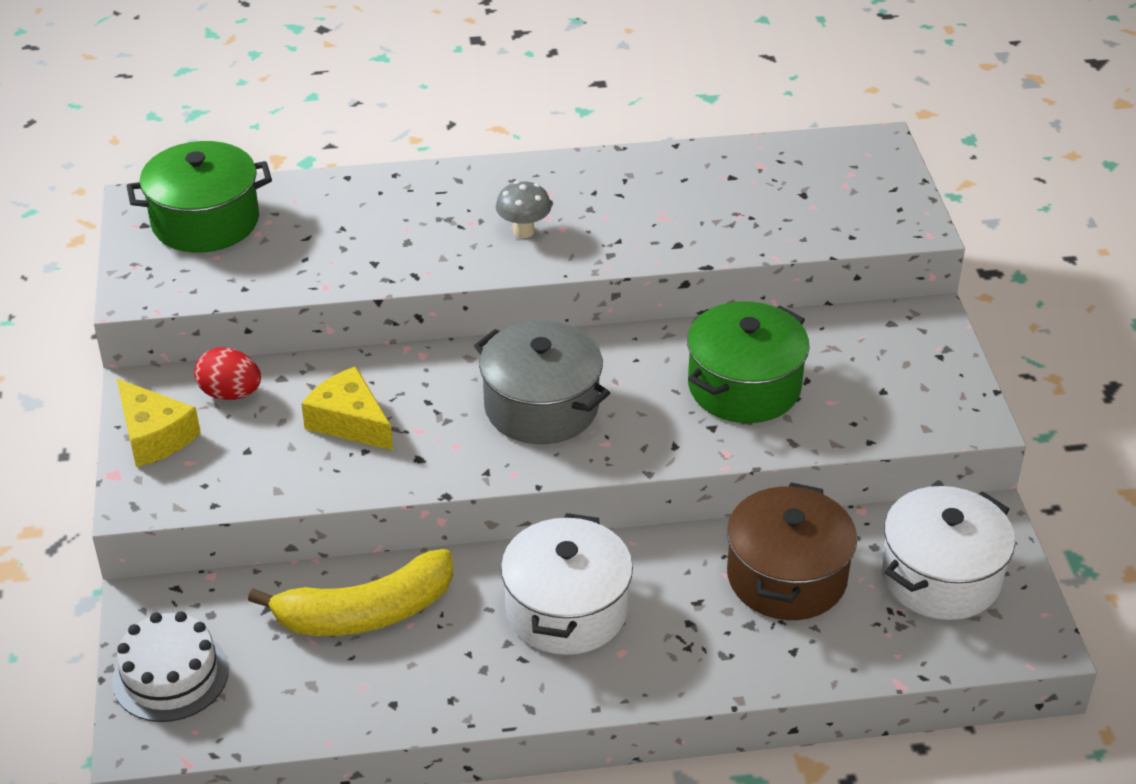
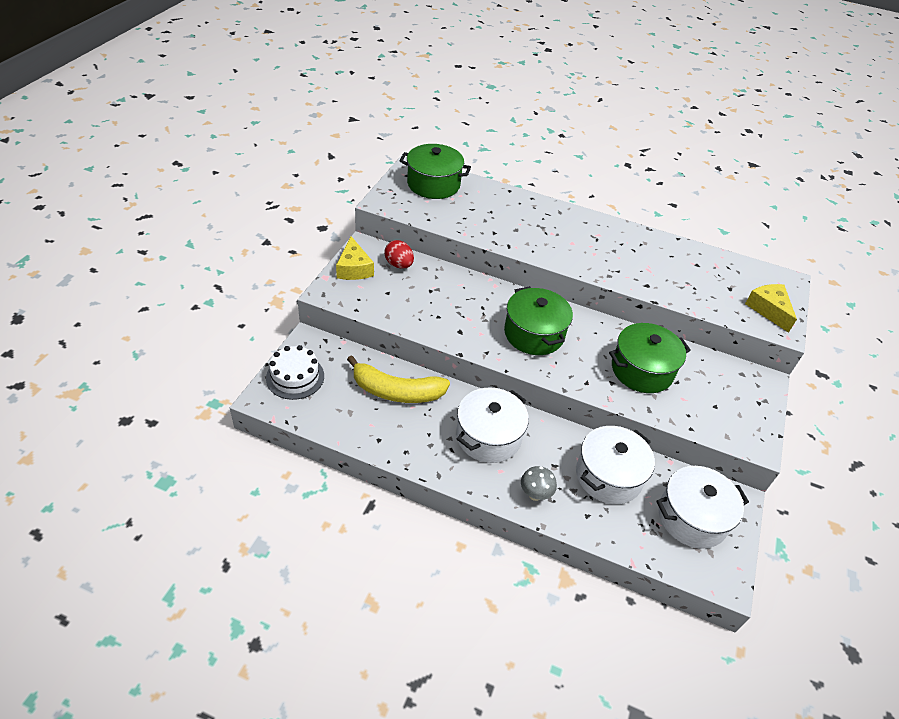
camera: 25 degrees right, 5 degrees up
(349, 422) = (441, 300): yellow cheese -> yellow cheese (768, 310)
(523, 231) = (574, 247): grey mushroom -> grey mushroom (535, 494)
(541, 406) = (534, 334): grey pot -> green pot
(786, 577) = (608, 476): brown pot -> white pot

